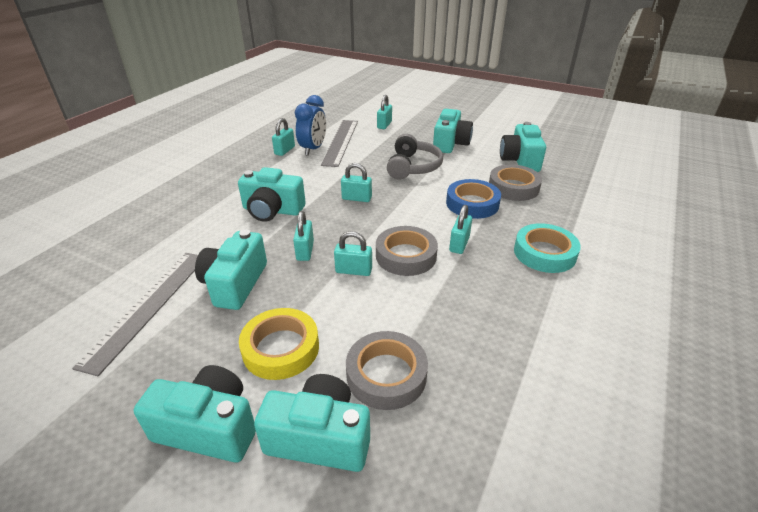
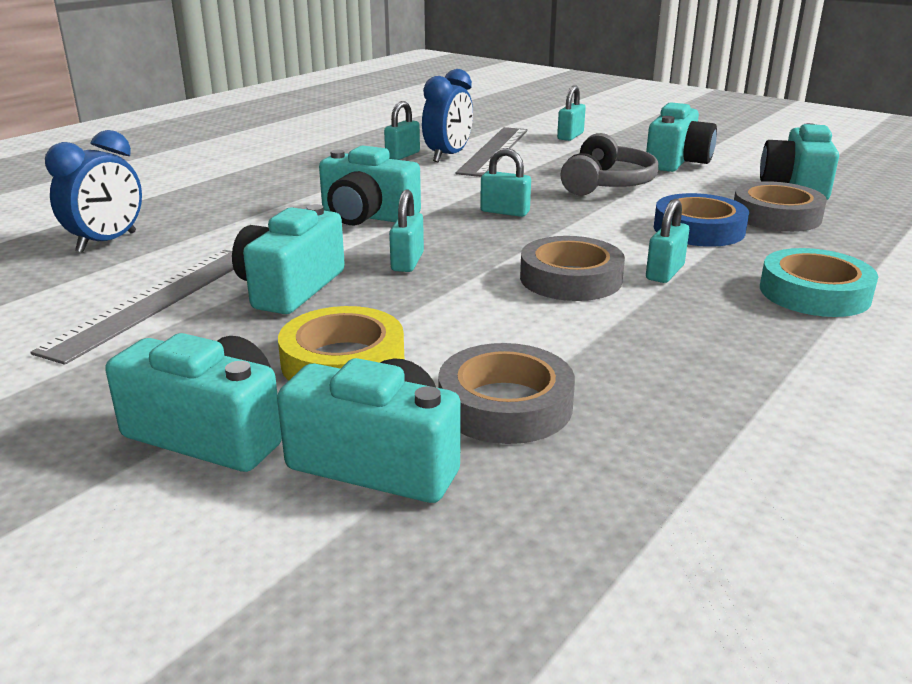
camera: 10 degrees right, 10 degrees down
(104, 252) = (107, 242): none -> blue clock
(353, 270) = (480, 288): turquoise padlock -> none

